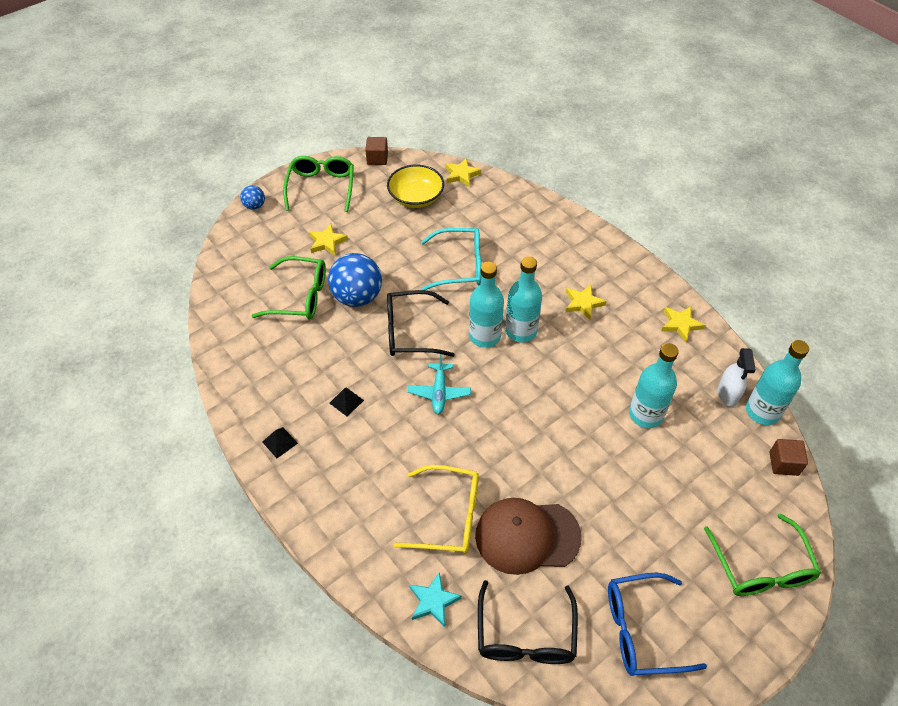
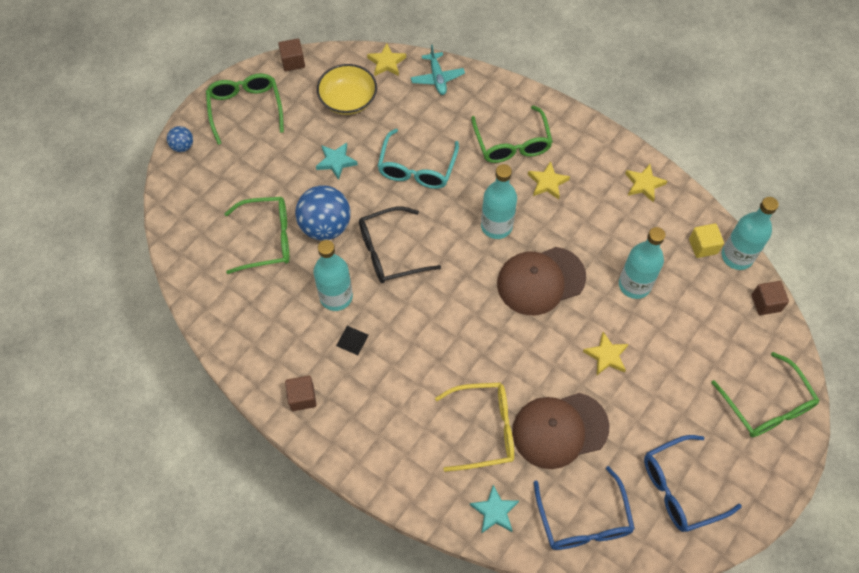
camera: 15 degrees left, 10 degrees up
(279, 442) = (302, 397): black pyramid -> brown cube
(327, 242) = (273, 171): yellow star -> yellow star (606, 356)
(387, 245) = (336, 162): none -> turquoise star
(439, 392) = (438, 309): turquoise plane -> turquoise plane (437, 78)
(460, 266) = (417, 168): turquoise glasses -> turquoise glasses turned 120 degrees clockwise
(484, 336) = (463, 239): turquoise bottle -> turquoise bottle (336, 297)
(525, 636) = (583, 520): black glasses -> blue glasses
(550, 389) = (540, 281): none -> brown cap
(558, 263) = (512, 144): none -> green glasses
(728, 394) = (703, 246): white spray bottle -> yellow cube

